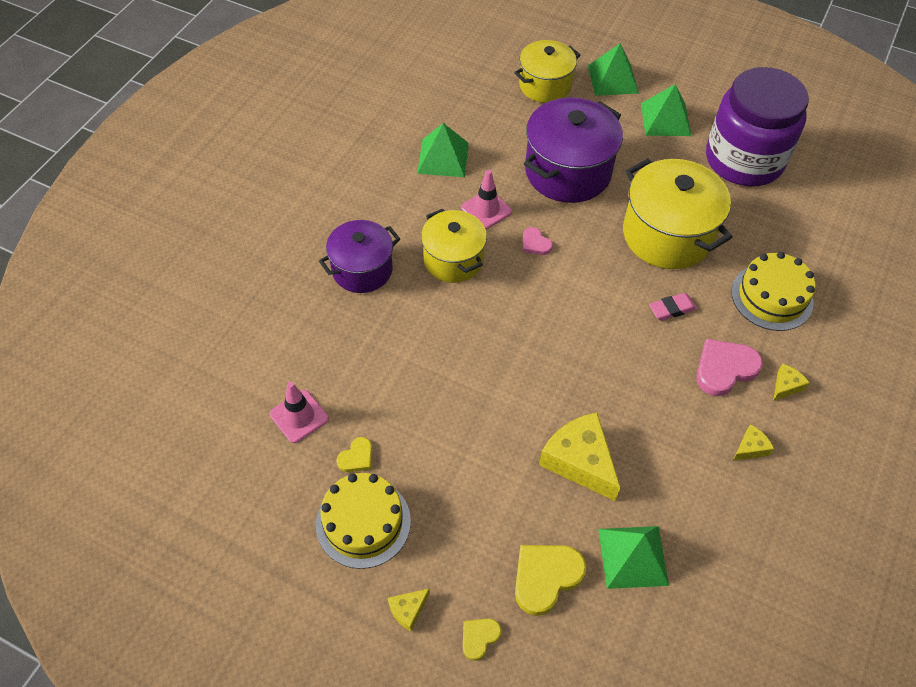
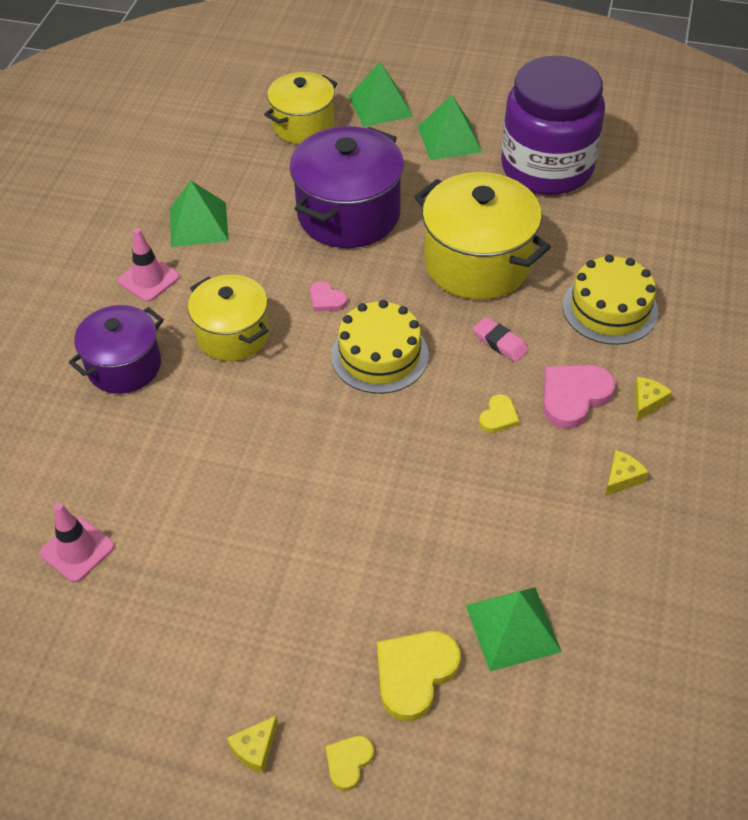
camera: 10 degrees left, 5 degrees down
(356, 457) = (157, 583): yellow heart -> yellow heart (498, 416)
(363, 522) = (180, 657): yellow cake -> yellow cake (379, 355)
(486, 210) = (261, 272): pink traffic cone -> pink traffic cone (148, 279)
(579, 461) = (428, 533): yellow cheese -> none
(672, 309) = (500, 343): pink eraser -> pink eraser turned 75 degrees clockwise

